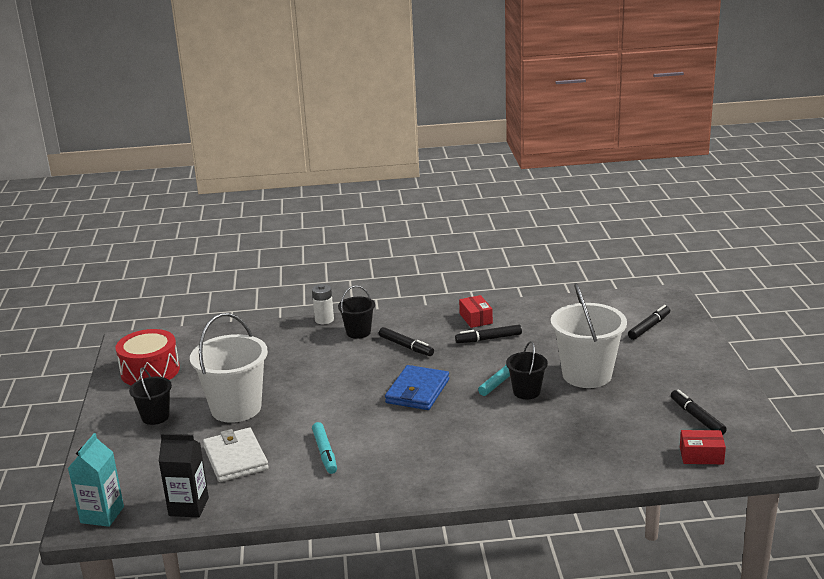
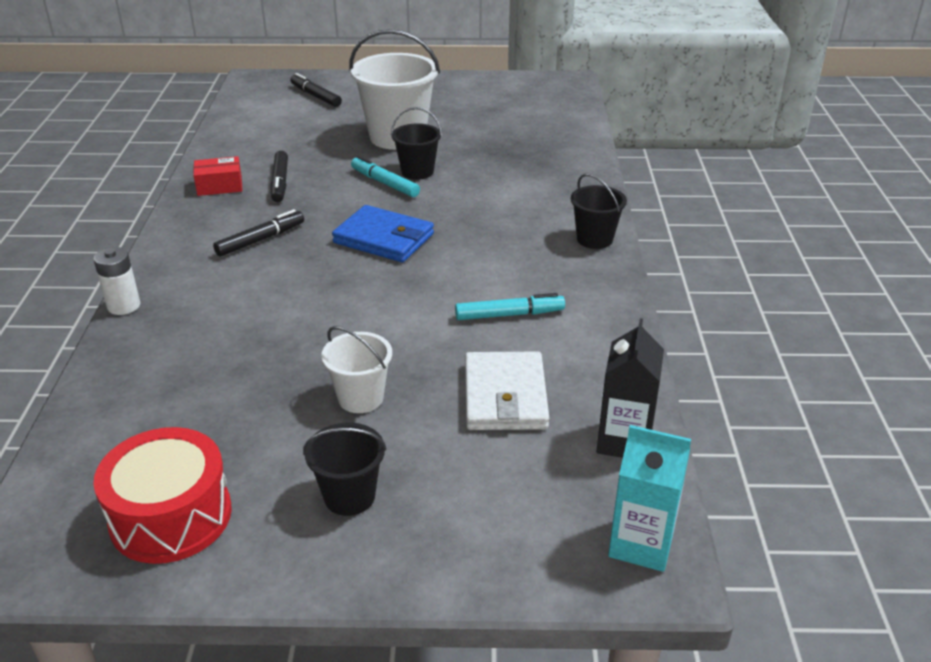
camera: 85 degrees left, 10 degrees up
(235, 458) = (505, 396): white wallet -> white wallet turned 75 degrees counterclockwise
(236, 408) = (360, 398): white bucket -> white bucket, size x0.54
(358, 332) = (190, 276): black bucket -> black bucket (594, 239)
(697, 418) = (500, 99): black marker -> none
(701, 455) = (563, 106): red box -> none

